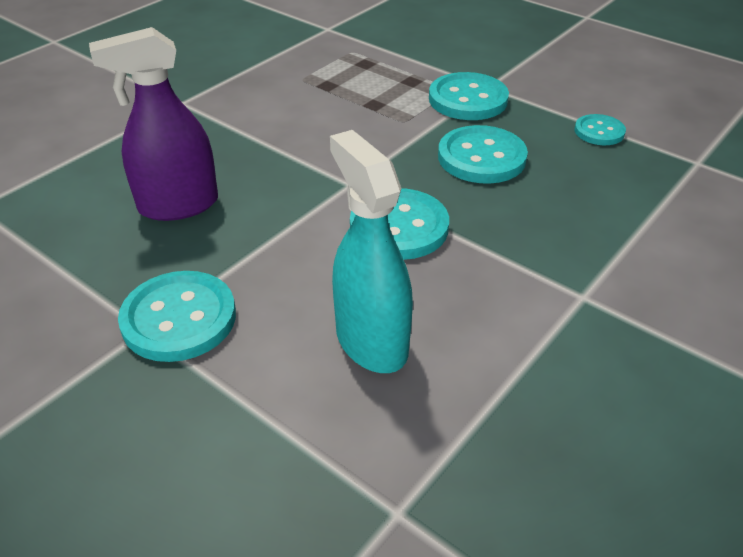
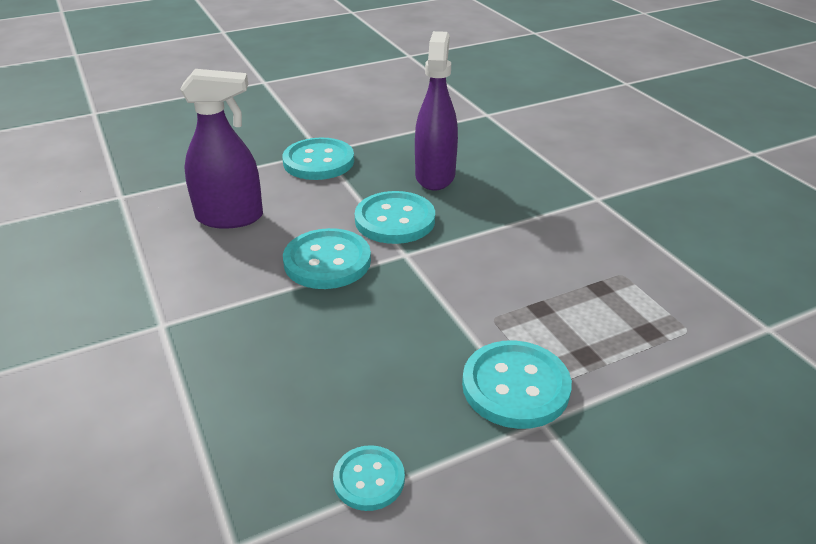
camera: 115 degrees right, 5 degrees down
(371, 341) = (230, 217): turquoise spray bottle -> purple spray bottle
(481, 157) = (387, 347): turquoise button -> turquoise button (395, 220)

